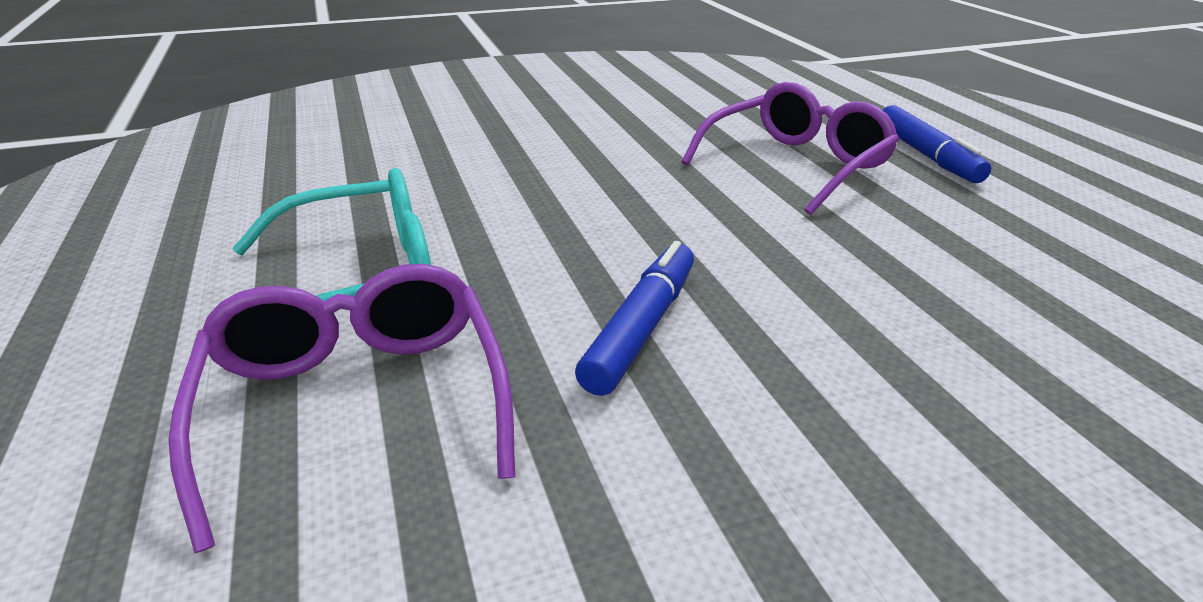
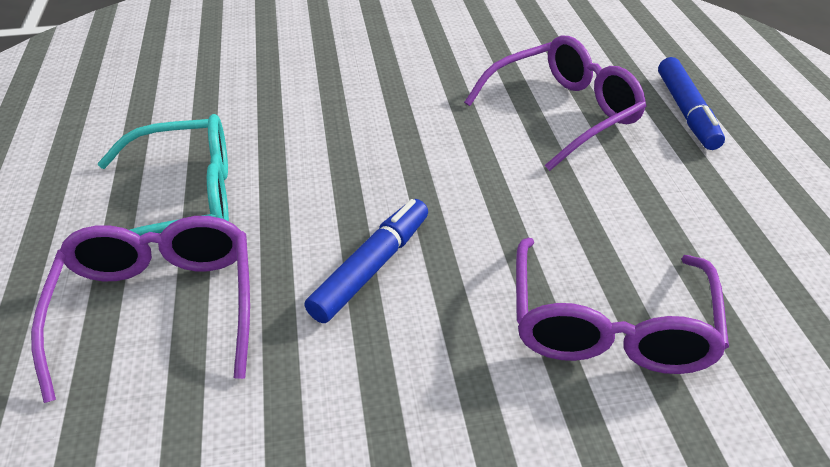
camera: 10 degrees right, 10 degrees up
(974, 360) = (609, 326): none -> purple glasses

